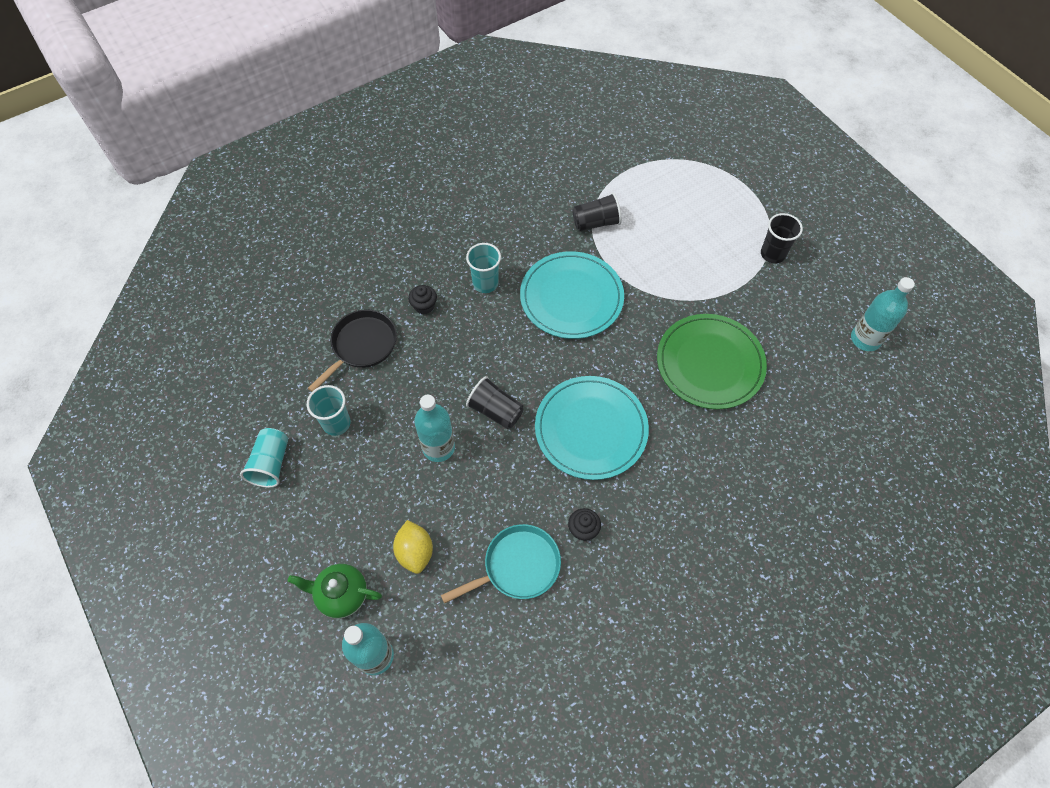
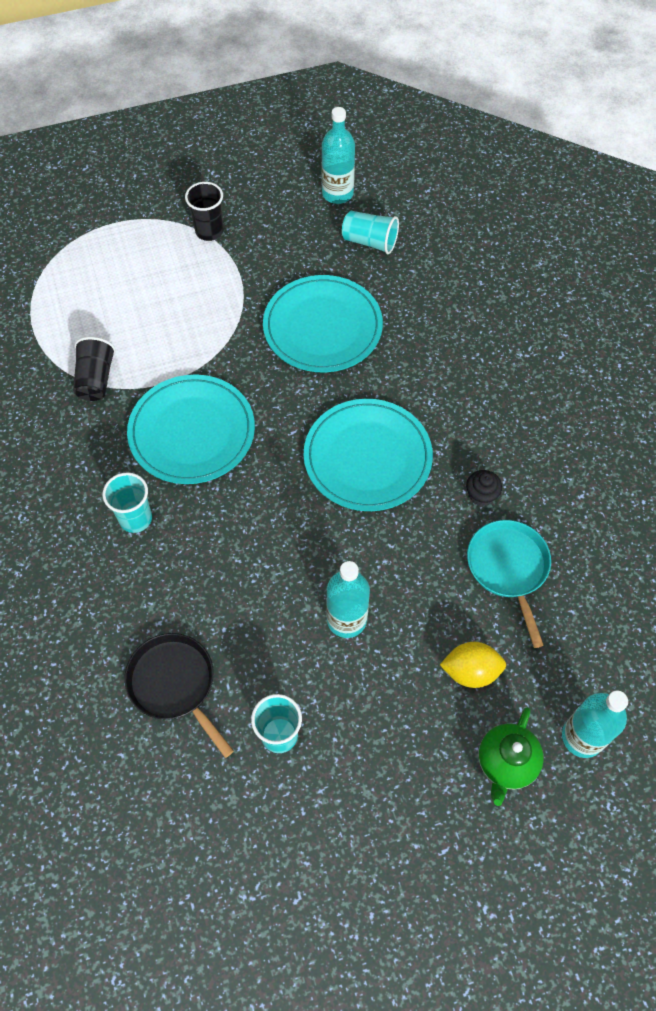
camera: 75 degrees left, 0 degrees up
(271, 464) = (313, 828): turquoise cup -> turquoise cup (370, 242)
(424, 306) = (142, 596): black cupcake -> none
(495, 411) = (316, 547): black cup -> none
(710, 363) = (322, 327): green plate -> turquoise plate

